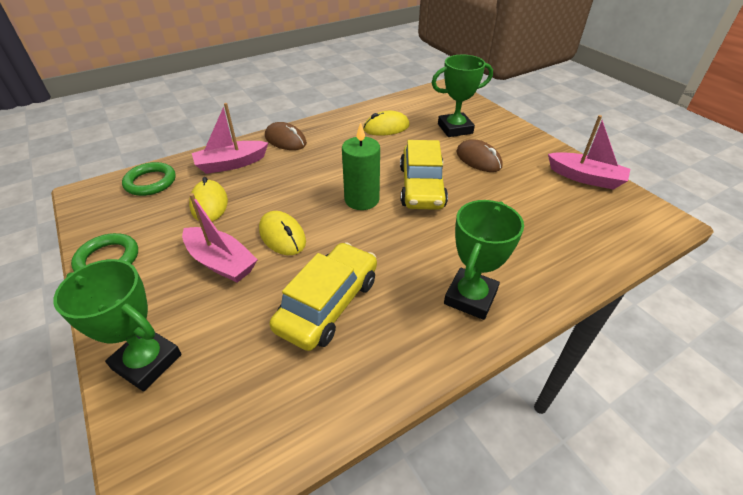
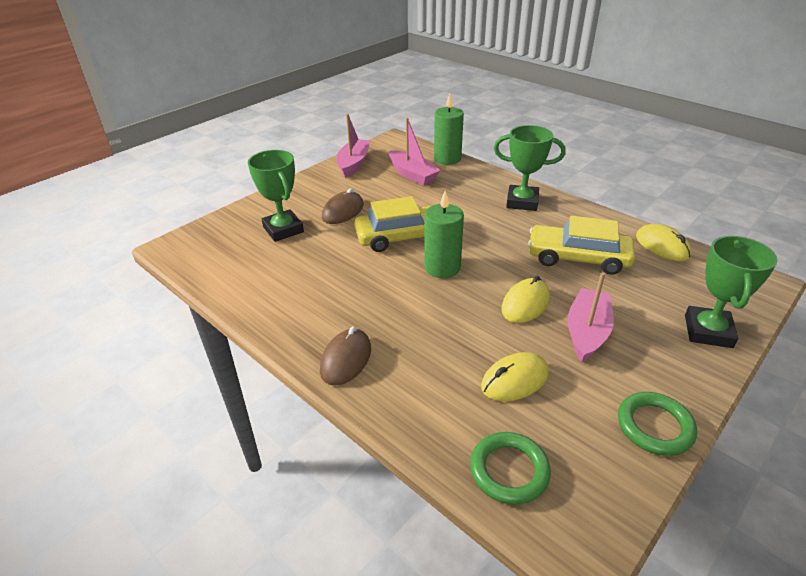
camera: 105 degrees left, 5 degrees down
(231, 164) = (425, 395): pink boat -> pink boat (412, 175)
(386, 127) = (290, 277): yellow mouse -> yellow mouse (662, 246)
(606, 257) = (447, 158): none -> green candle

